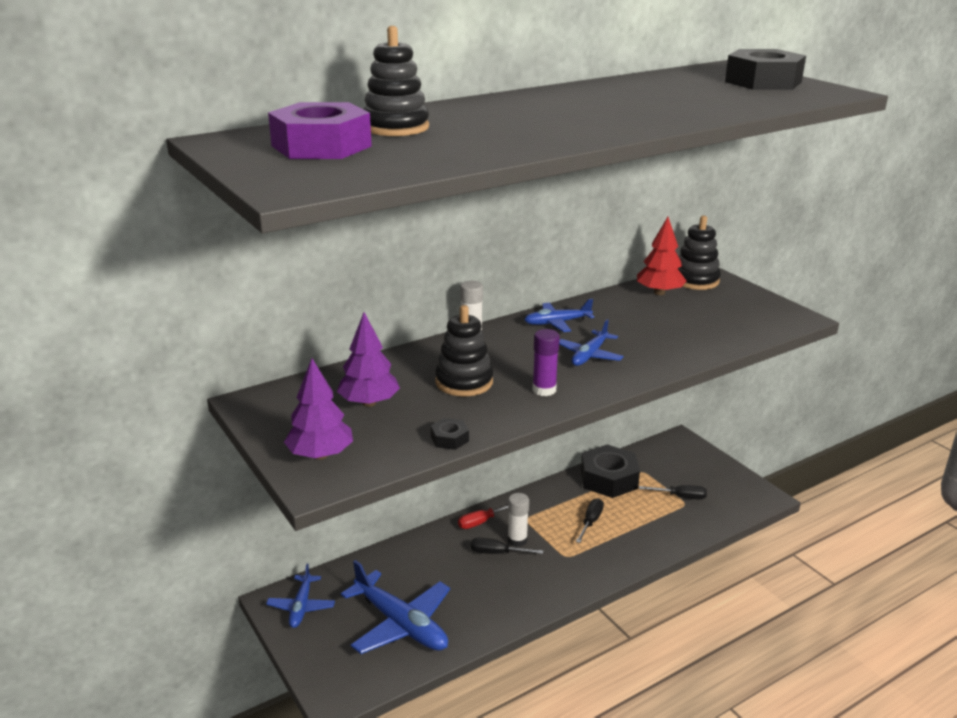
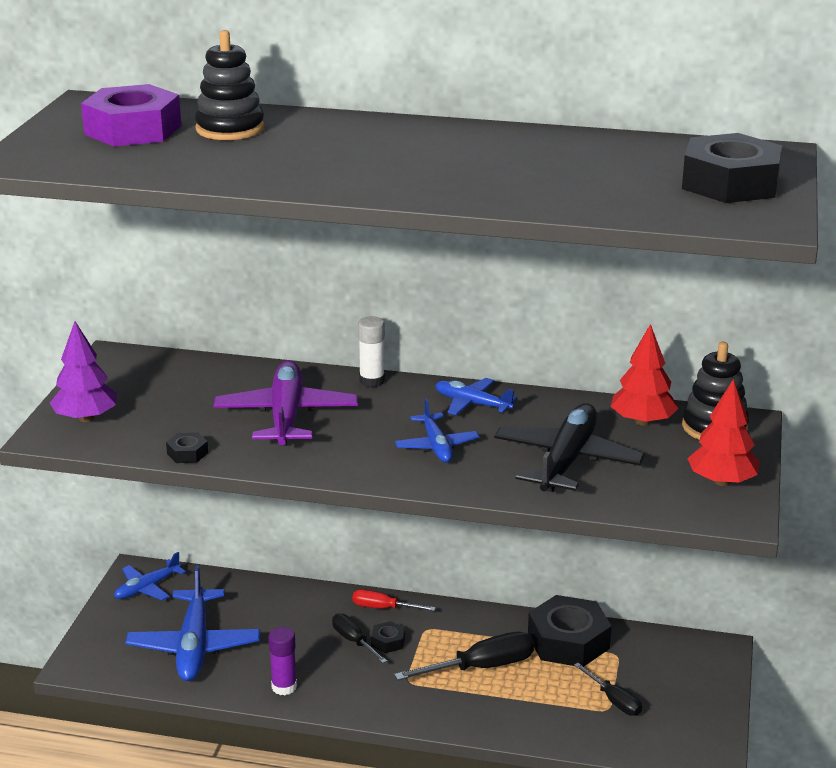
camera: 45 degrees right, 0 degrees up
(369, 403) = (188, 397): purple tree -> none
(464, 382) = (286, 416): black stacking toy -> purple plane
(517, 540) = (388, 641): white glue stick -> black nut
(544, 390) = (334, 454): purple glue stick -> purple glue stick (284, 687)
(589, 355) = (436, 446): blue plane -> blue plane turned 90 degrees counterclockwise
(590, 522) = (481, 667): black screwdriver -> black screwdriver, size x1.64
(670, 330) = (567, 461): none -> black plane
(756, 305) = (722, 481): none -> red tree

